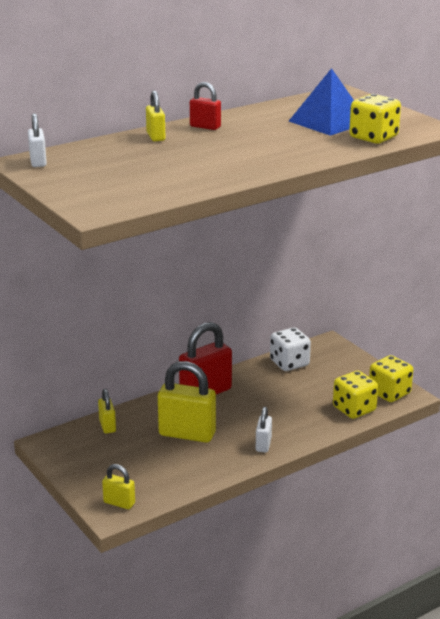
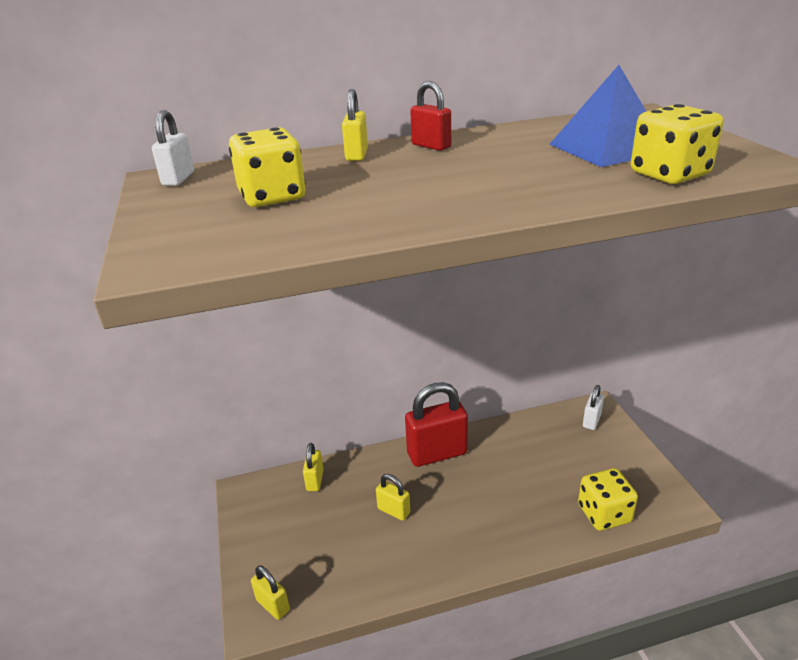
camera: 20 degrees right, 5 degrees up
(187, 434) = (393, 511): yellow padlock -> yellow padlock, size x0.51
(263, 445) = (475, 548): white padlock -> white padlock (591, 421)
(289, 363) = (544, 429): white dice -> none
(389, 393) = (655, 496): yellow dice -> yellow dice (272, 197)

